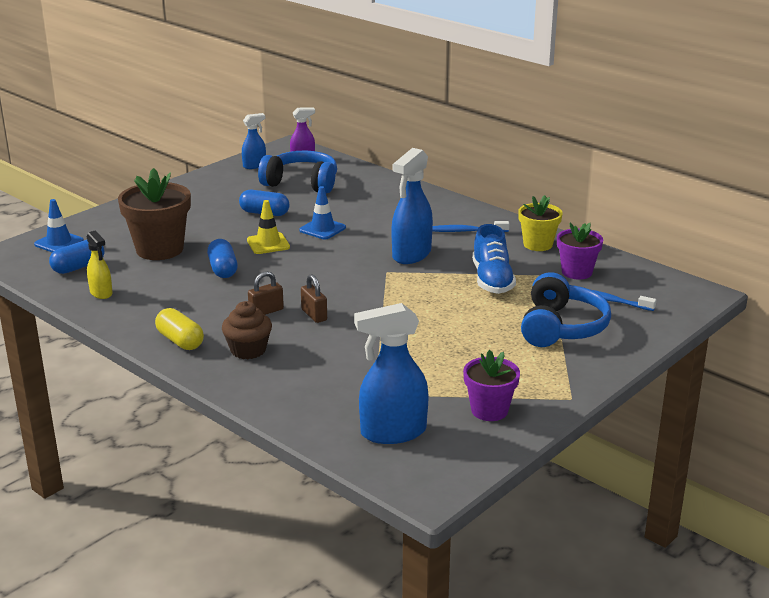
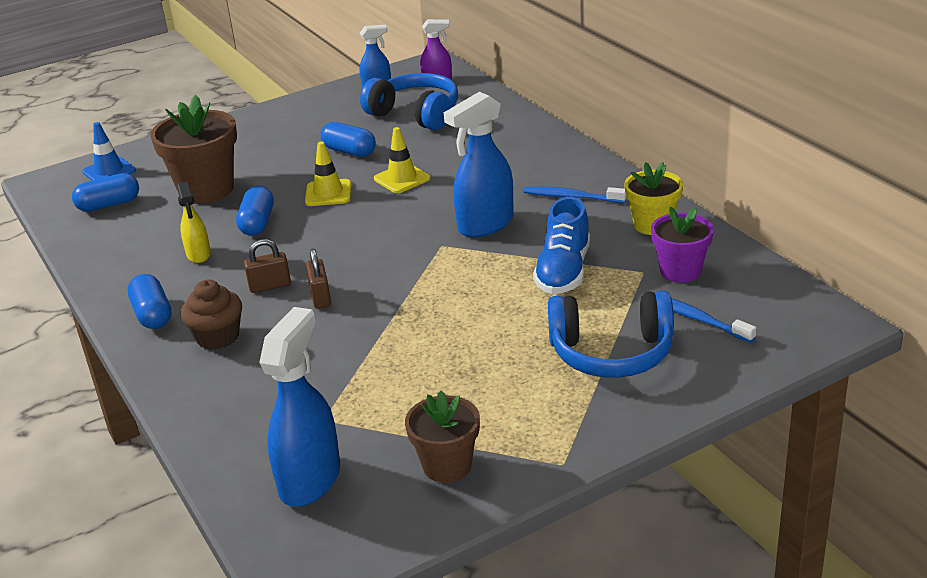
camera: 20 degrees right, 5 degrees up
(101, 293) = (111, 241): yellow spray bottle -> yellow spray bottle (198, 254)
(180, 341) = (152, 315): yellow capsule -> blue capsule
(322, 229) = (402, 179): blue traffic cone -> yellow traffic cone
(392, 432) = (310, 479): blue spray bottle -> blue spray bottle turned 105 degrees clockwise
(489, 410) = (447, 466): purple flower pot -> brown flower pot
(561, 327) = (611, 352): blue headphones -> blue headphones turned 60 degrees clockwise

